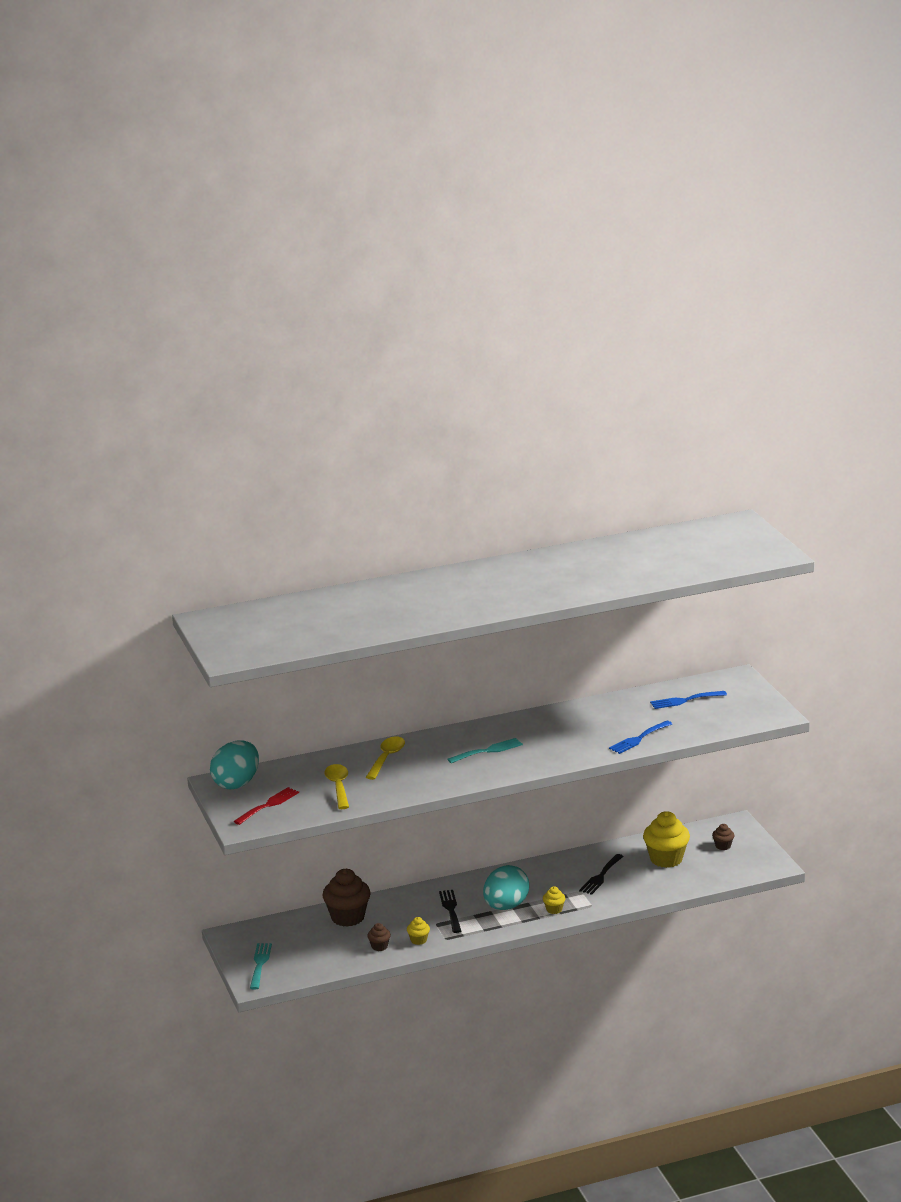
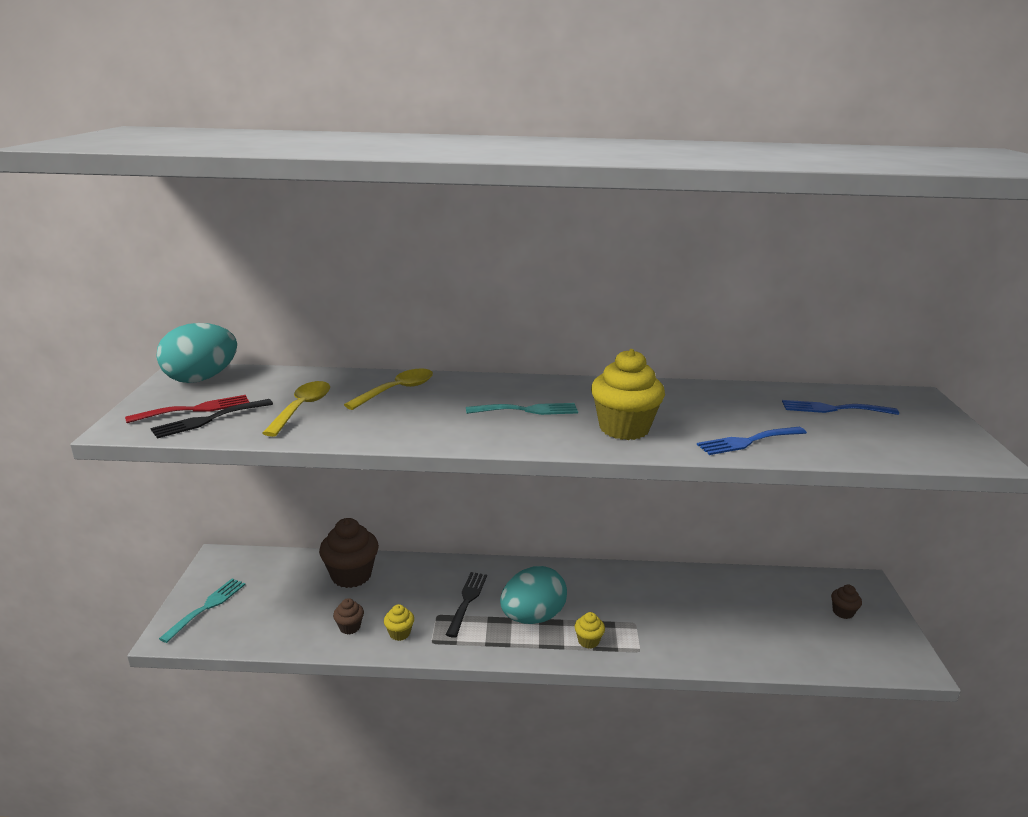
camera: 20 degrees right, 0 degrees up
(601, 876) = (669, 609): black fork -> black fork (208, 420)
(666, 859) = (762, 609): yellow cupcake -> yellow cupcake (624, 428)

